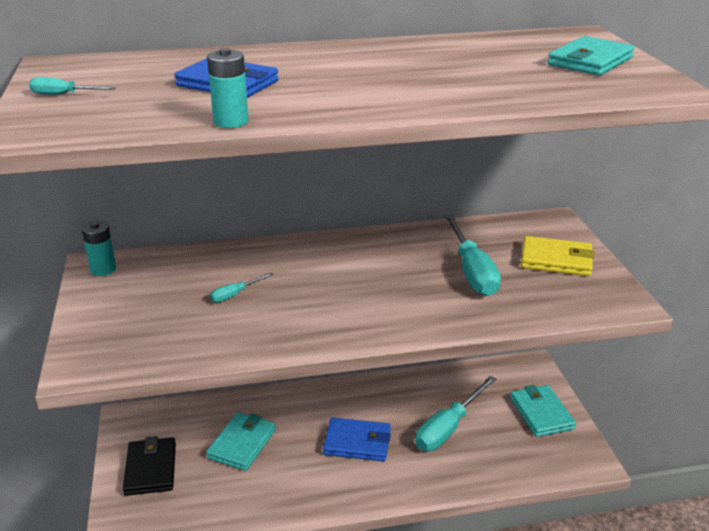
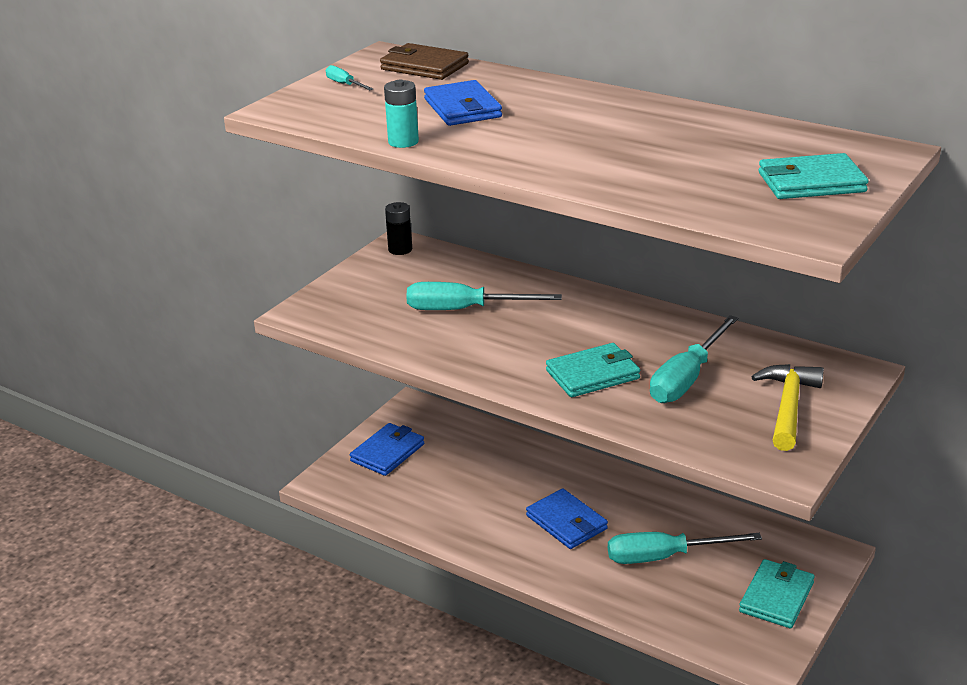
camera: 45 degrees right, 0 degrees up
(103, 269) = (400, 249): turquoise battery -> black battery
(118, 64) = (424, 66): none -> brown wallet
(151, 469) = (387, 452): black wallet -> blue wallet
(235, 294) = (464, 309): turquoise screwdriver -> turquoise screwdriver, size x2.17
(242, 444) = (473, 471): turquoise wallet -> turquoise wallet (593, 374)
(556, 260) = (788, 406): yellow wallet -> yellow hammer

